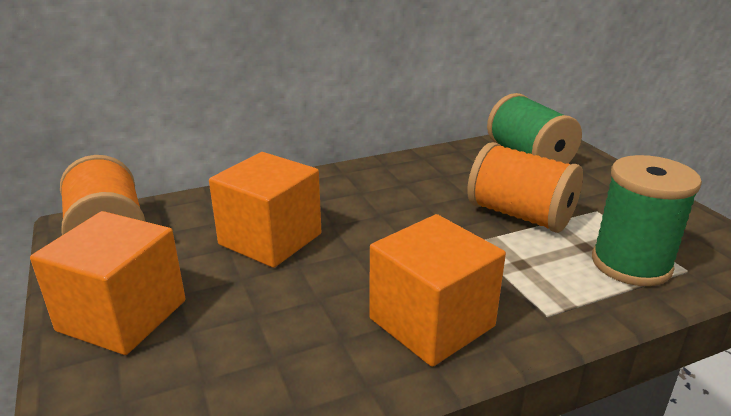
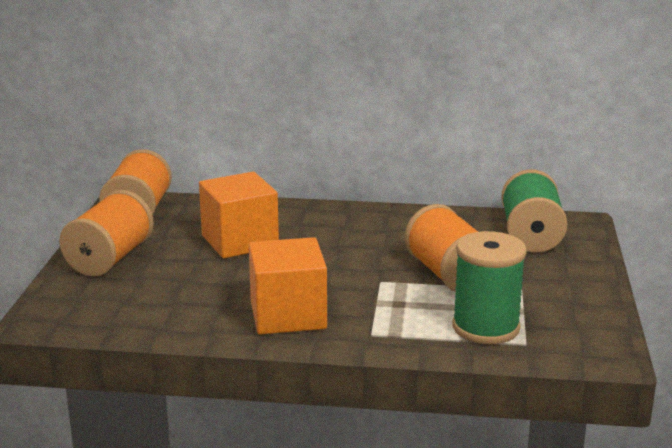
camera: 30 degrees right, 5 degrees down
(122, 315) = (110, 258): orange cube -> orange spool

